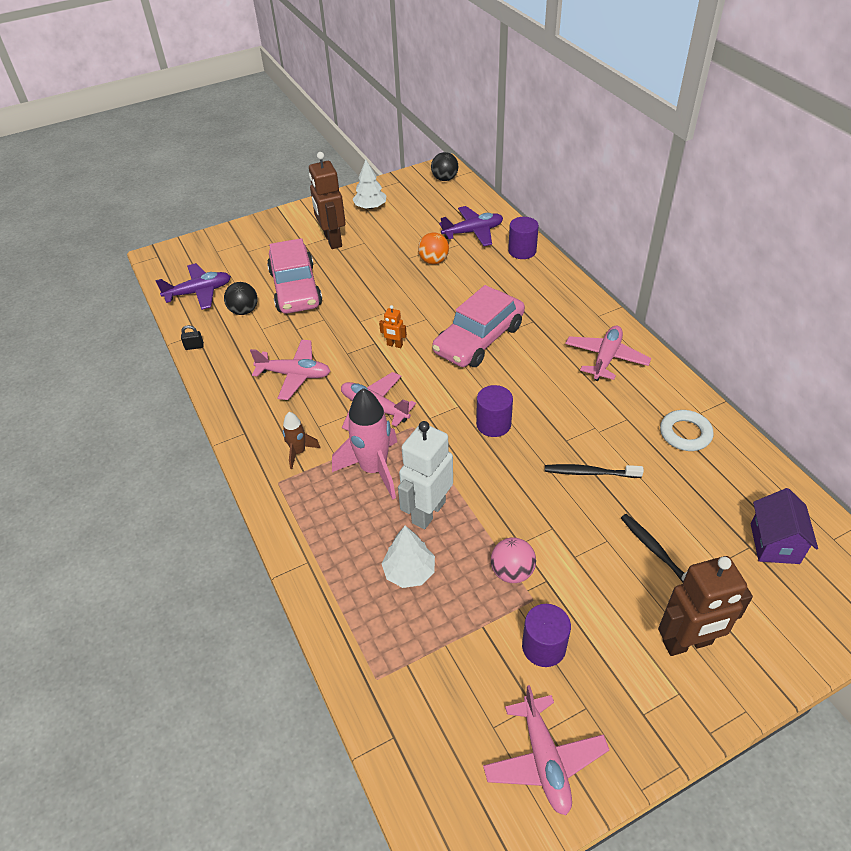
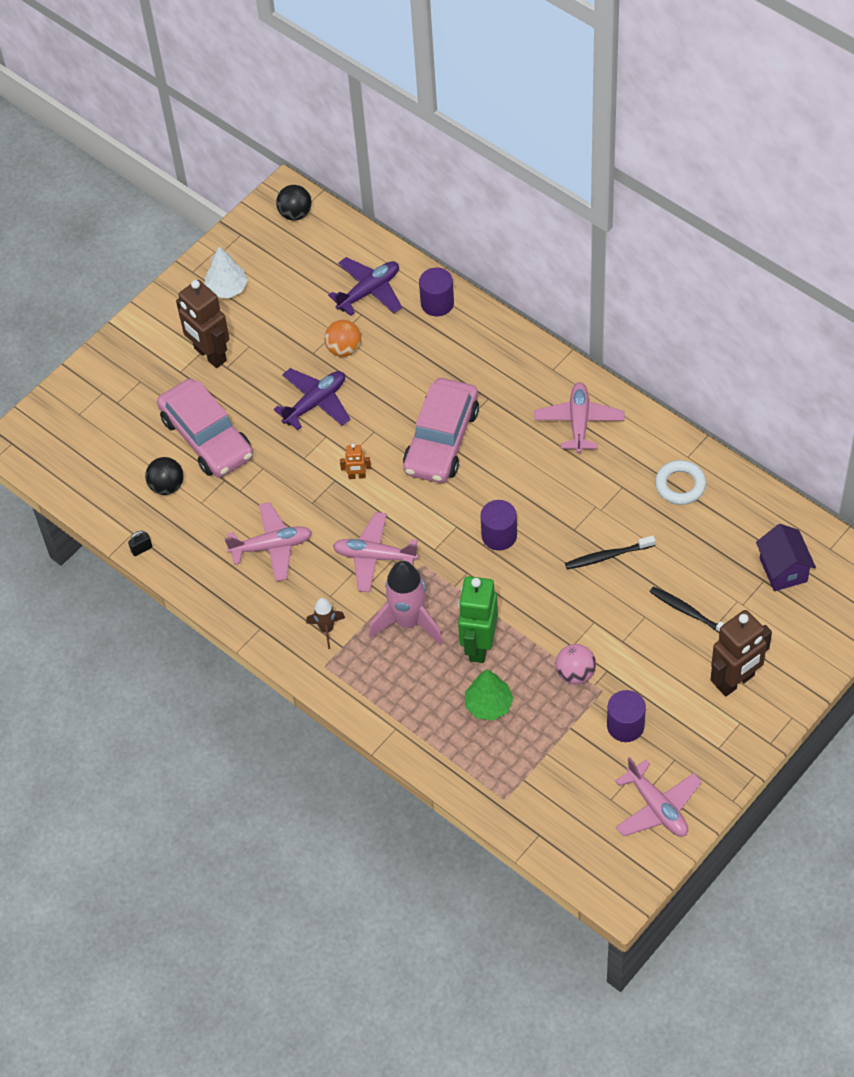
camera: 20 degrees left, 10 degrees up
(199, 292) = (98, 478): purple plane -> purple plane (315, 403)
(409, 572) = (488, 705): white tree -> green tree
(428, 512) = (479, 645): white robot -> green robot

